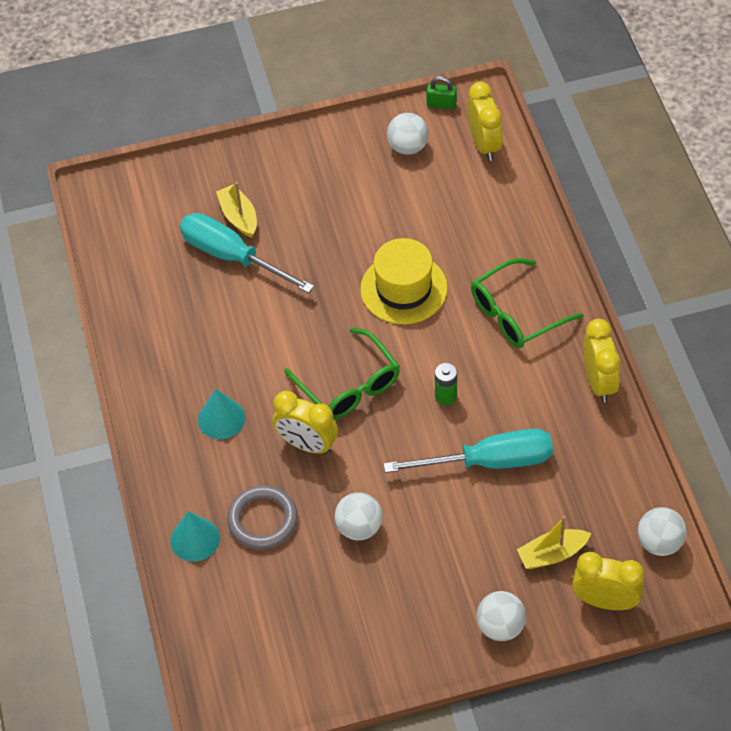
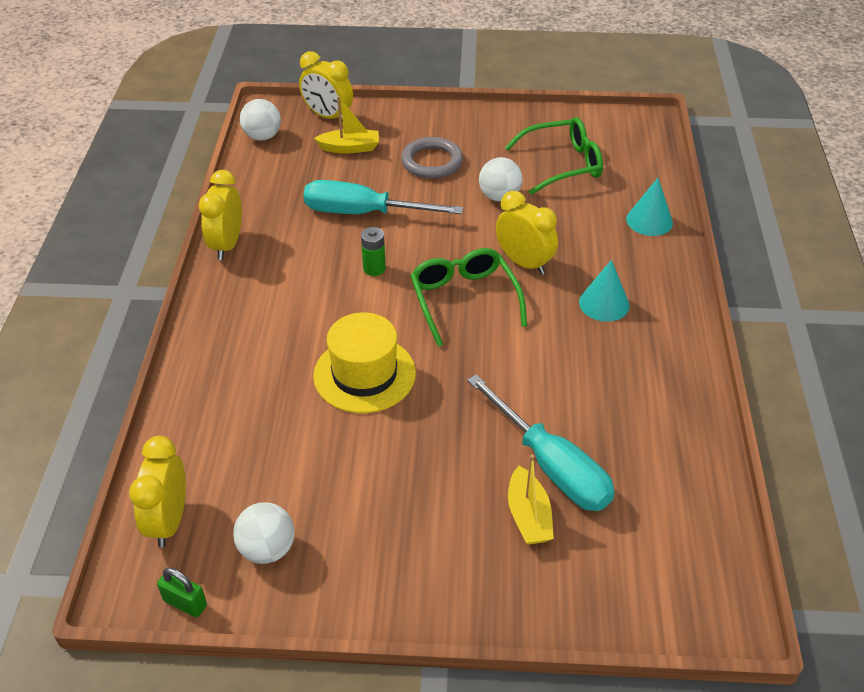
camera: 165 degrees left, 10 degrees down
(263, 520) = (583, 220): grey ring -> grey ring (432, 162)
(500, 626) = (415, 120): white ball -> none
(516, 313) = (262, 319): green glasses -> green glasses (563, 164)

